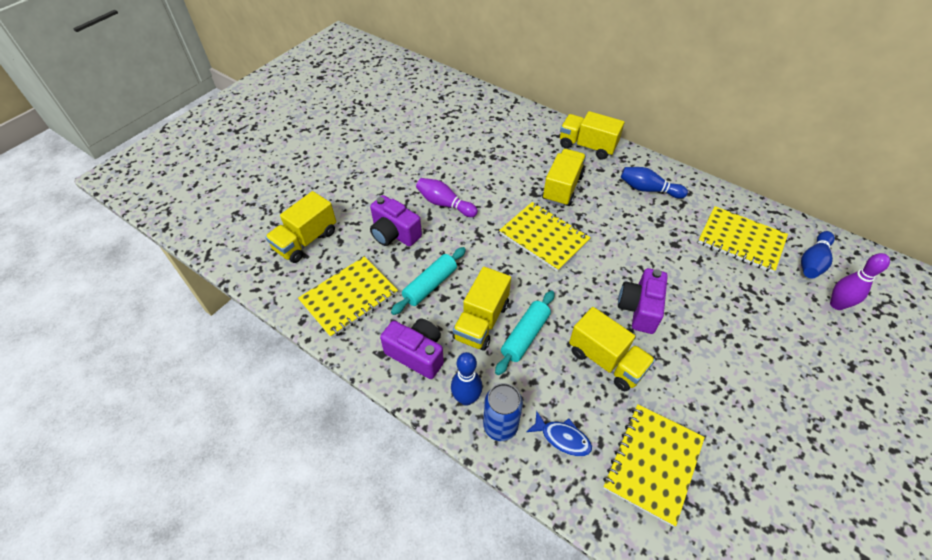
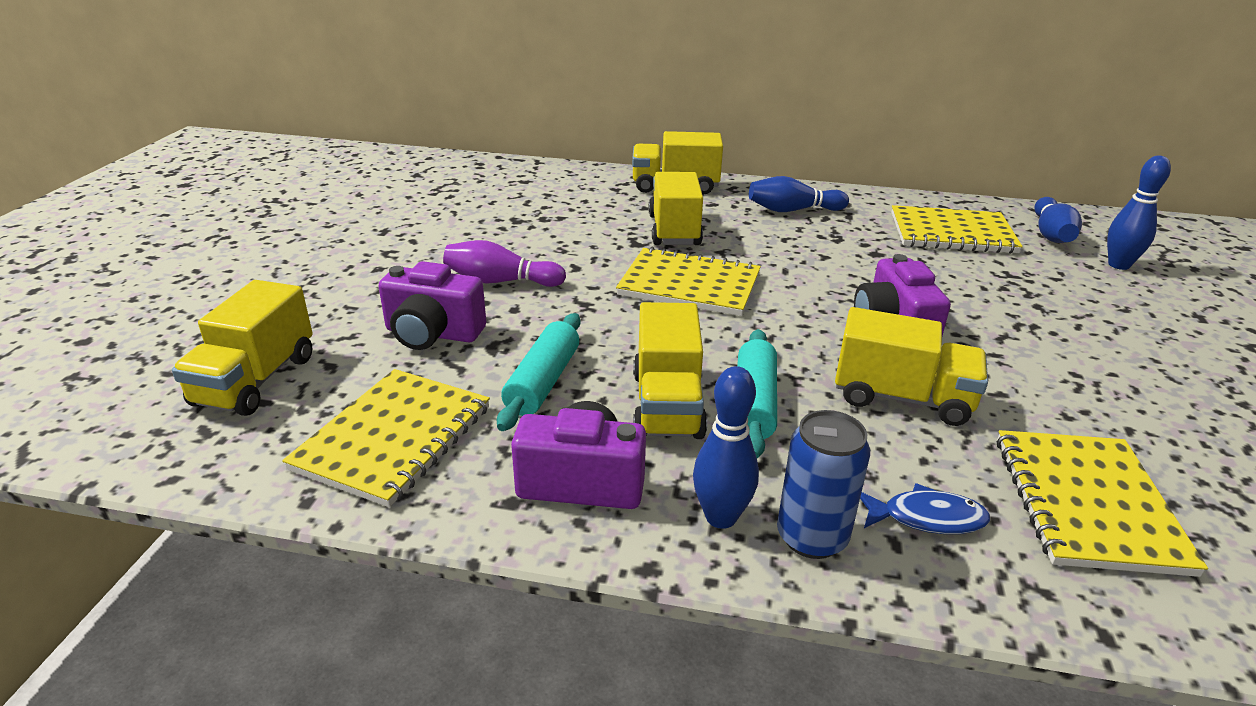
camera: 25 degrees left, 20 degrees down
(837, 304) = (1118, 265): purple bowling pin -> blue bowling pin

